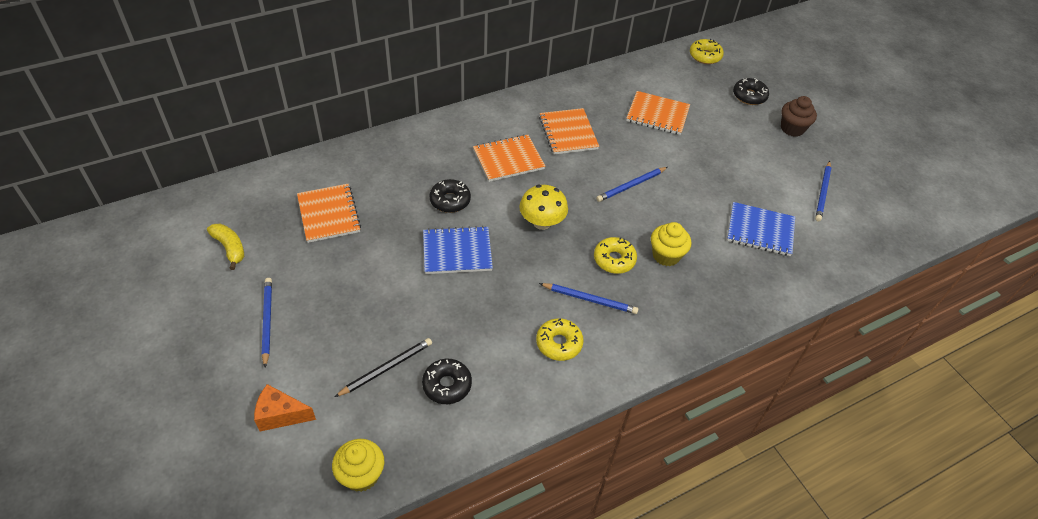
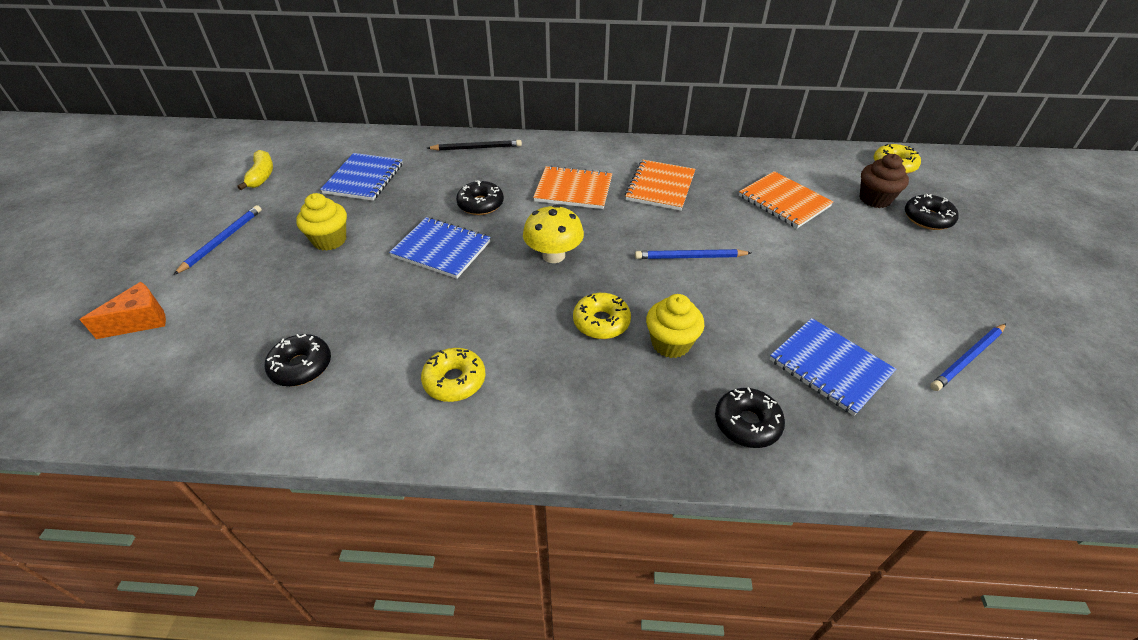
camera: 35 degrees right, 5 degrees down
(281, 415) = (141, 321): orange cheese -> orange cheese turned 105 degrees clockwise
(328, 214) = (364, 178): orange notebook -> blue notebook
(361, 475) = (134, 411): yellow cupcake -> yellow cupcake (330, 240)
(386, 368) = (267, 323): black pencil -> black pencil (477, 148)
(590, 299) = (534, 351): blue pencil -> none
(742, 287) = (747, 423): none -> black donut
(792, 128) = (969, 270): brown cupcake -> brown cupcake (874, 199)

